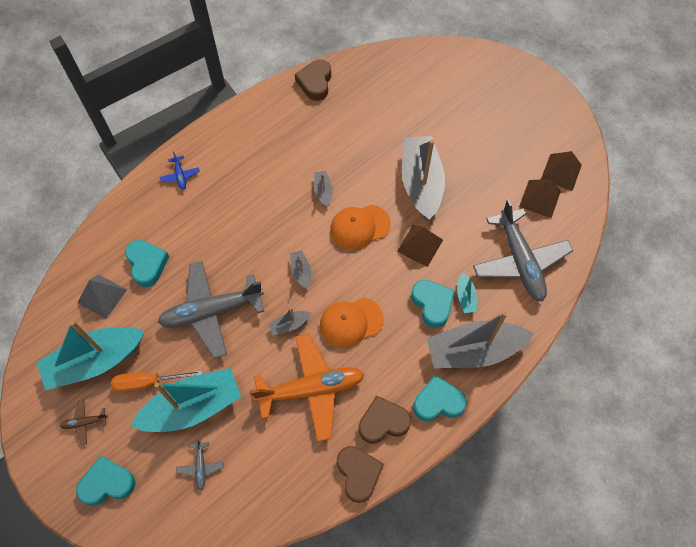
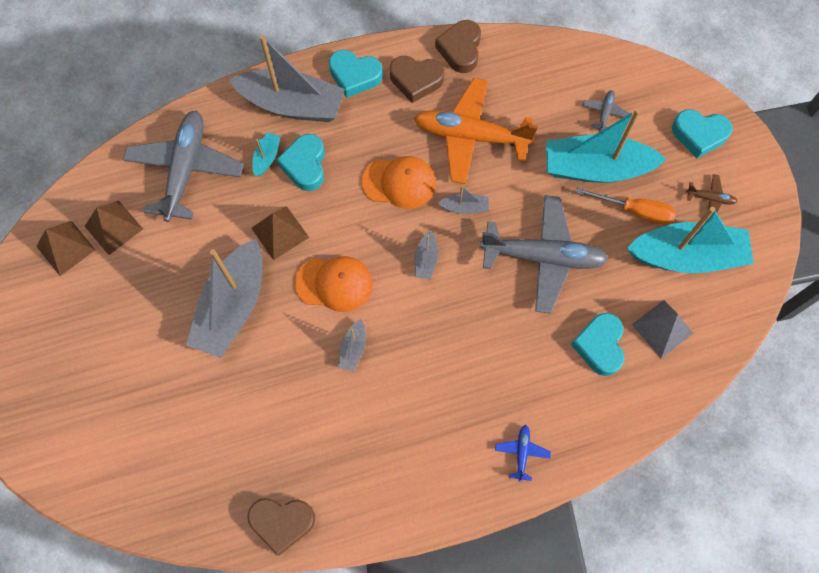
camera: 155 degrees left, 5 degrees up
(315, 83) = (282, 522): brown heart -> brown heart turned 60 degrees clockwise

